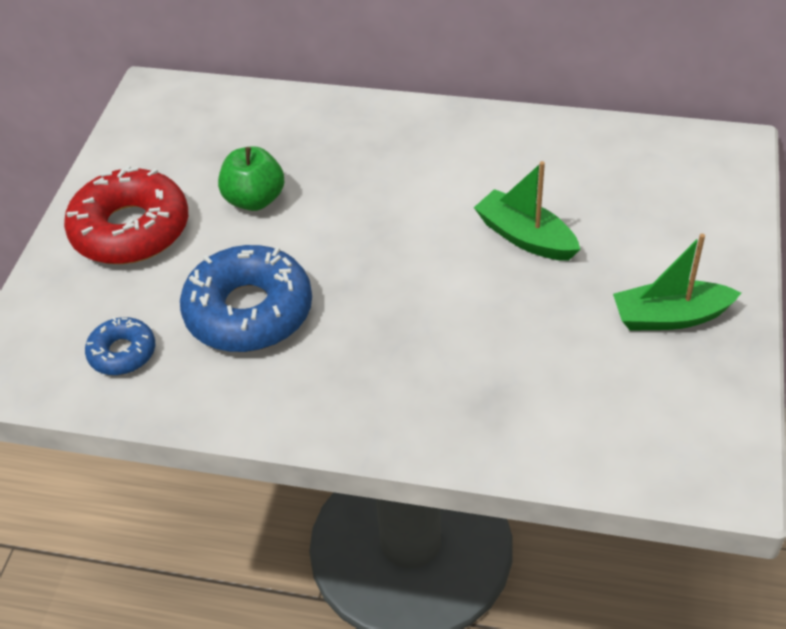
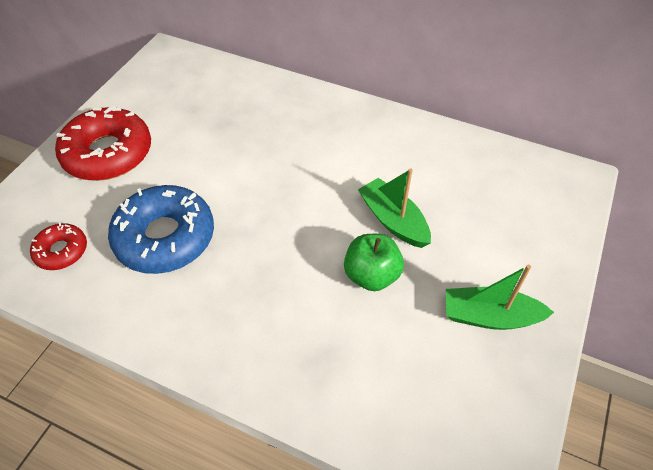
camera: 10 degrees right, 5 degrees up
(122, 353) = (61, 251): blue donut -> red donut
(254, 200) = (203, 148): green apple -> green apple (371, 275)

